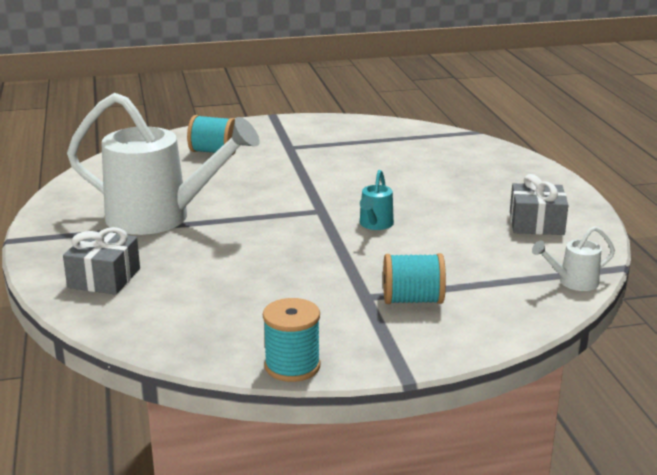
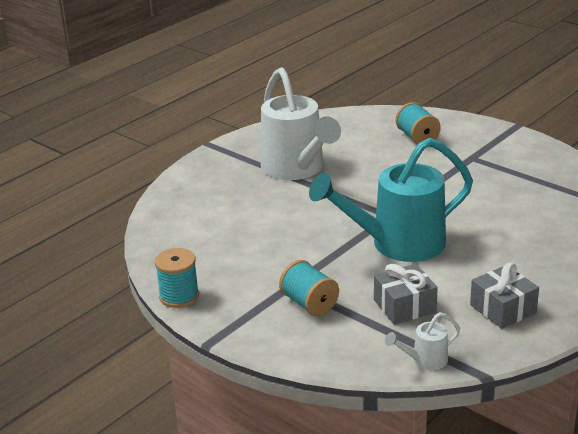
camera: 55 degrees right, 5 degrees up
(104, 278) = (202, 191): grey gift -> grey gift (404, 306)
(375, 225) = (398, 244): turquoise watering can -> turquoise watering can, size x2.41
(573, 282) = (425, 360): white watering can -> white watering can turned 60 degrees counterclockwise

